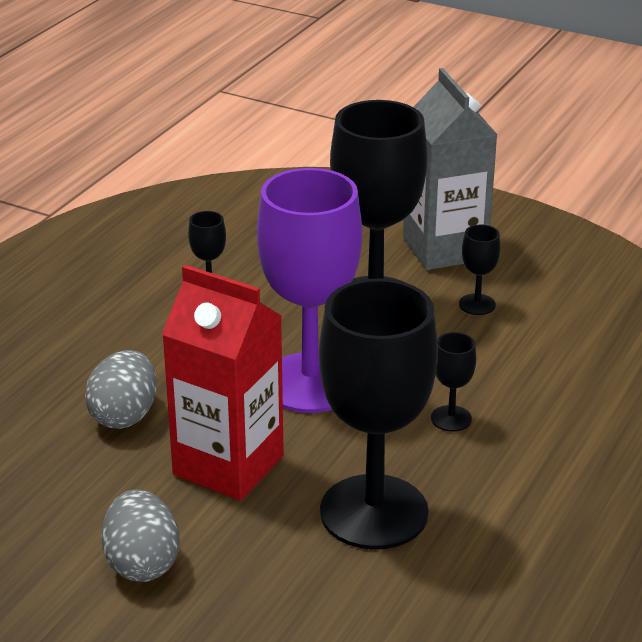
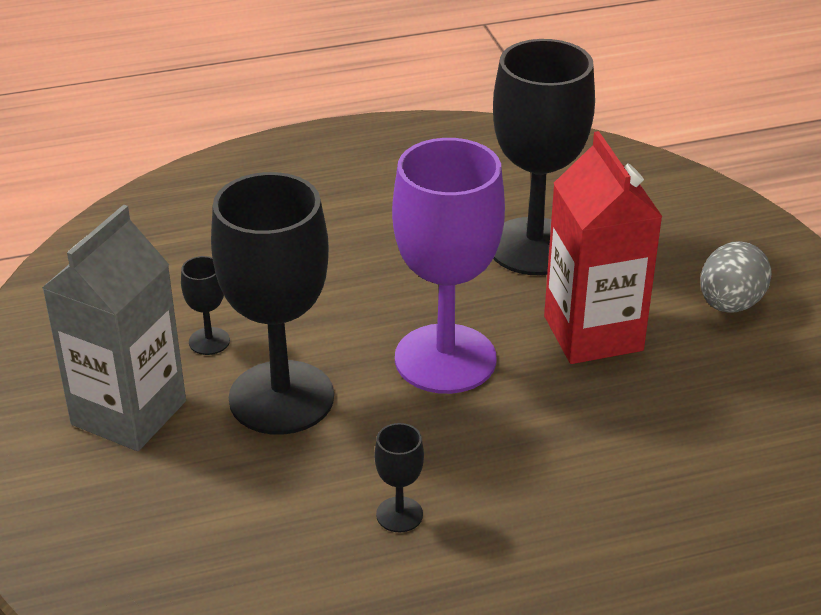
camera: 135 degrees left, 5 degrees up
(124, 415) = (629, 424): grey egg -> none
(451, 418) = (388, 270): black goblet -> none

